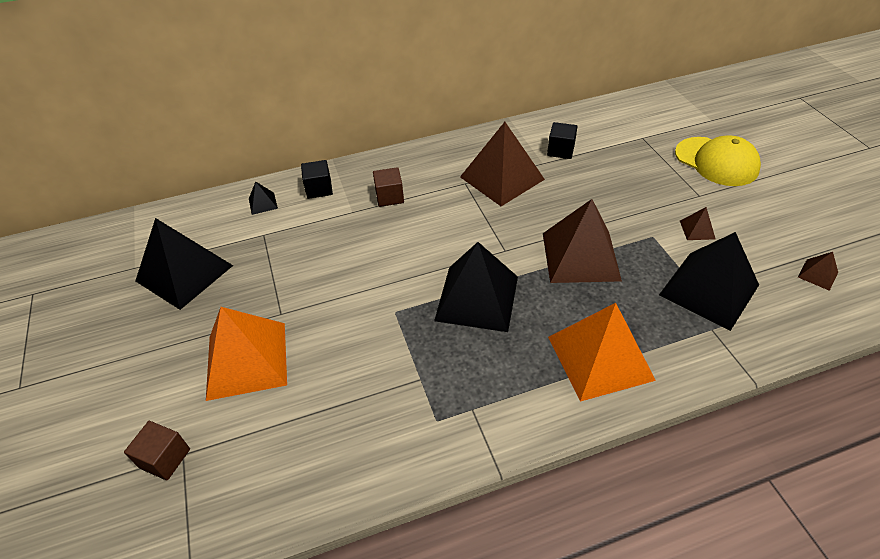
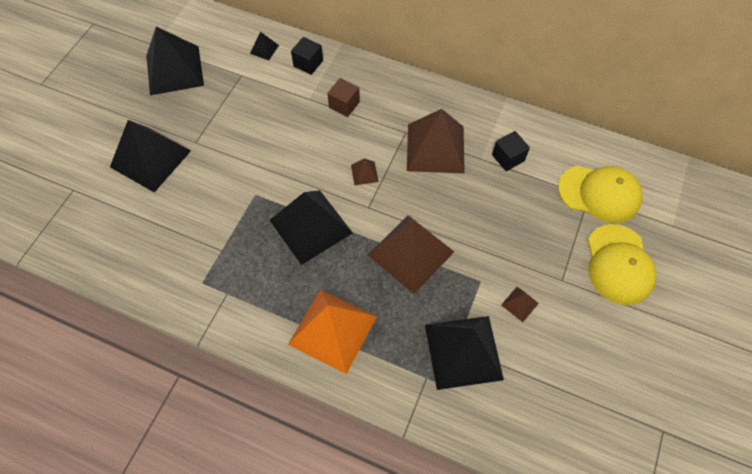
camera: 40 degrees right, 15 degrees up
(165, 458) = (64, 185): brown cube -> none
(246, 360) = (150, 158): orange pyramid -> black pyramid
(646, 132) = (599, 193): none -> yellow cap
(817, 274) = (558, 412): brown pyramid -> brown pyramid (364, 173)

